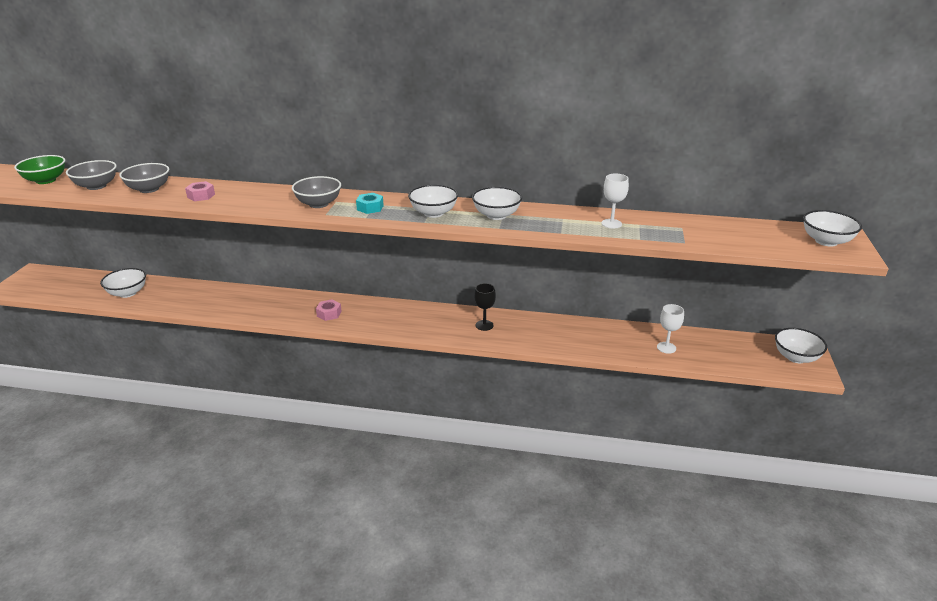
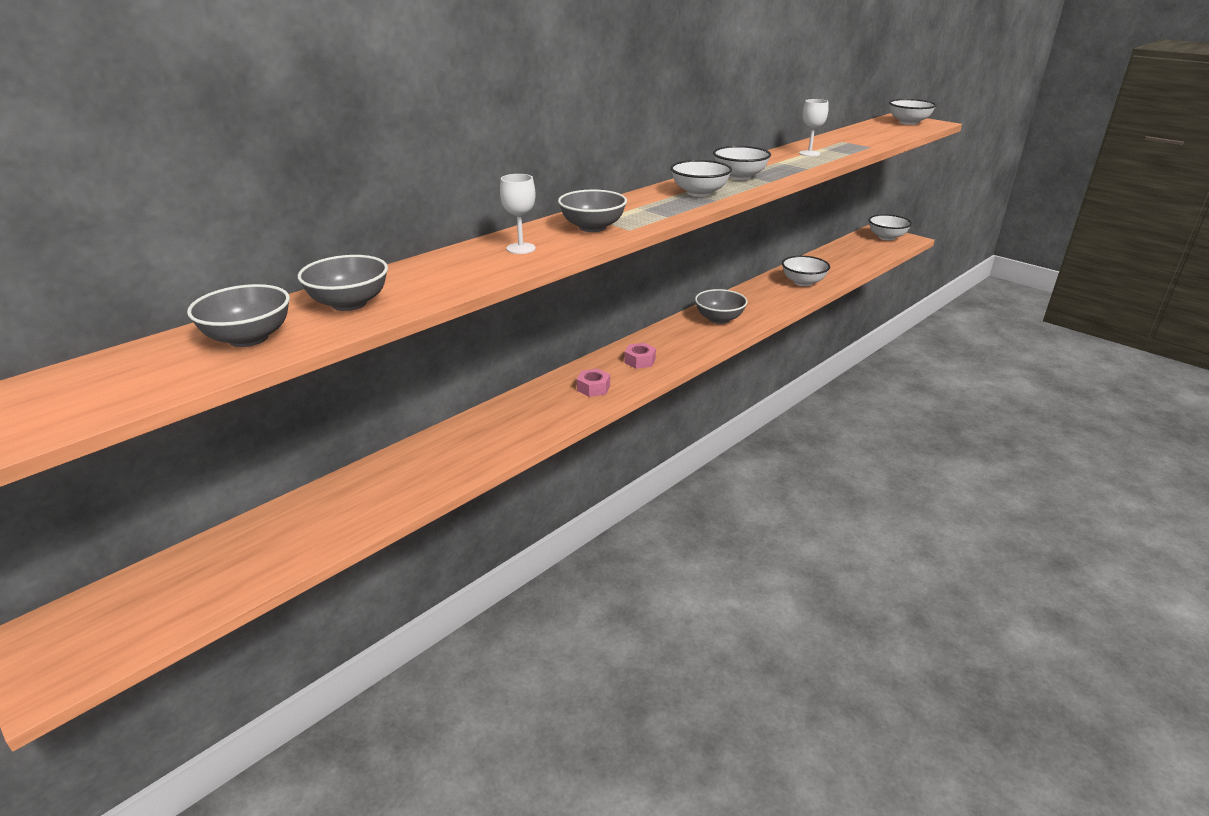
camera: 55 degrees left, 0 degrees up
(46, 180) = (113, 378): green bowl -> none
(127, 293) = (306, 531): white bowl -> white bowl (803, 282)
(201, 196) = (446, 276): pink nut -> pink nut (640, 361)
(370, 208) = (643, 210): turquoise nut -> none
(484, 325) = (719, 319): black goblet -> grey bowl
(666, 347) = (834, 267): white goblet -> white goblet (521, 248)

